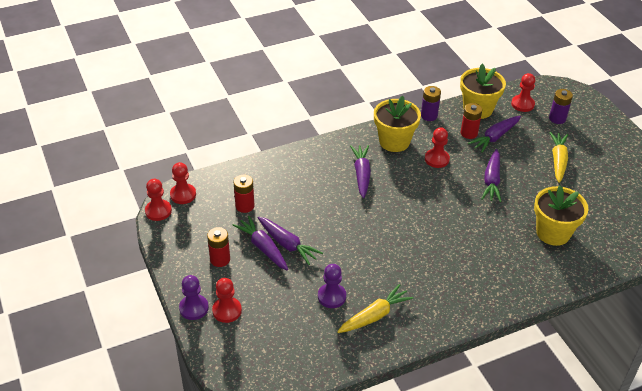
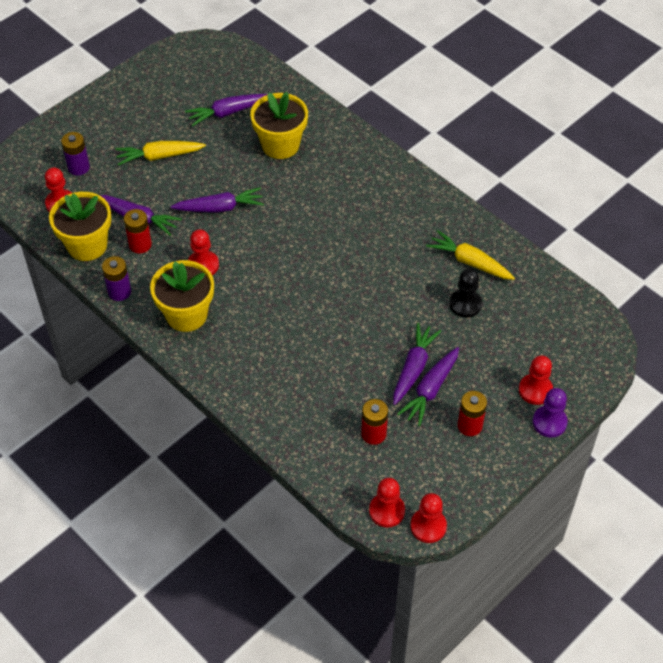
camera: 110 degrees left, 10 degrees up
(331, 296) = (465, 304): purple pawn -> black pawn
(361, 175) = (263, 331): purple carrot -> purple carrot (228, 112)

